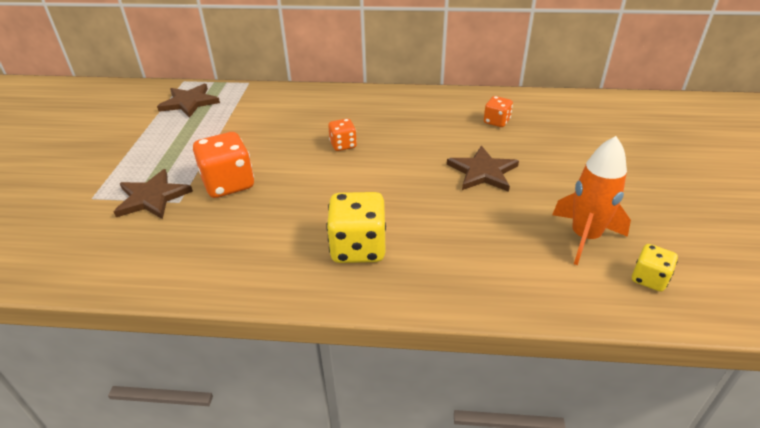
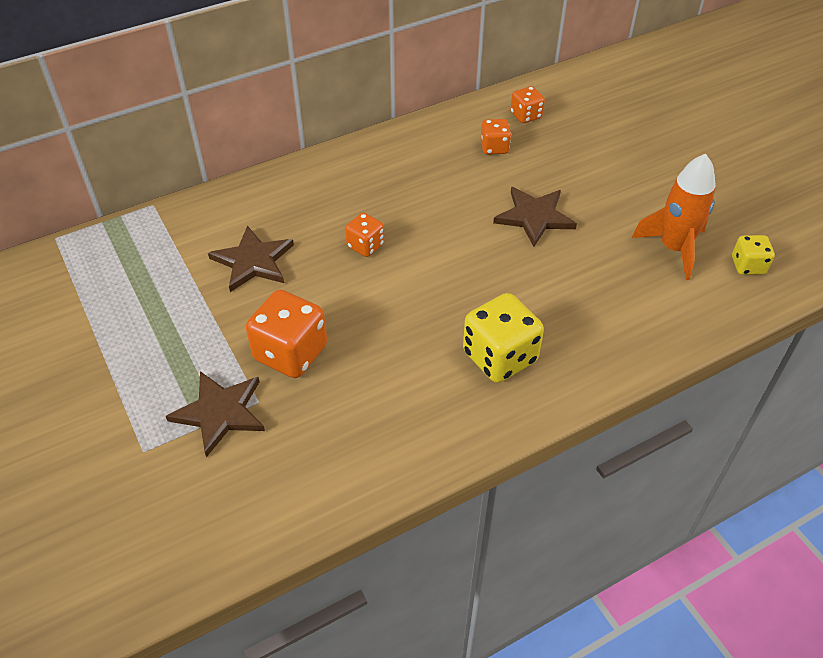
camera: 35 degrees left, 10 degrees up
(189, 102) = (106, 267): brown star -> brown star (253, 261)
(542, 111) = (526, 116): none -> orange dice

